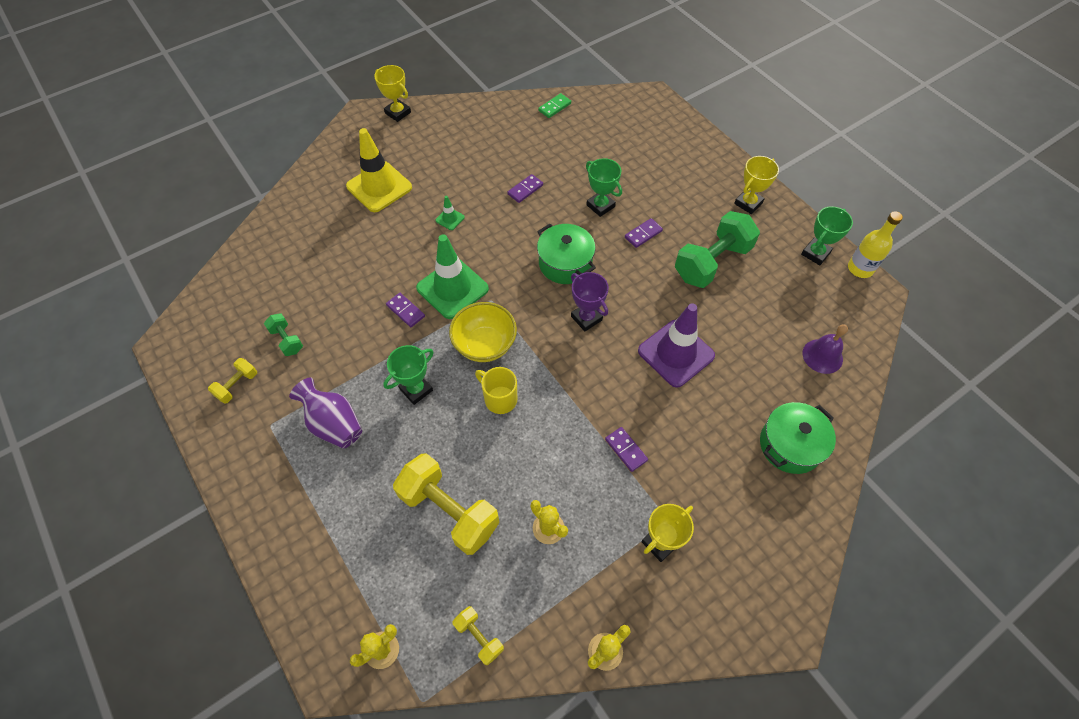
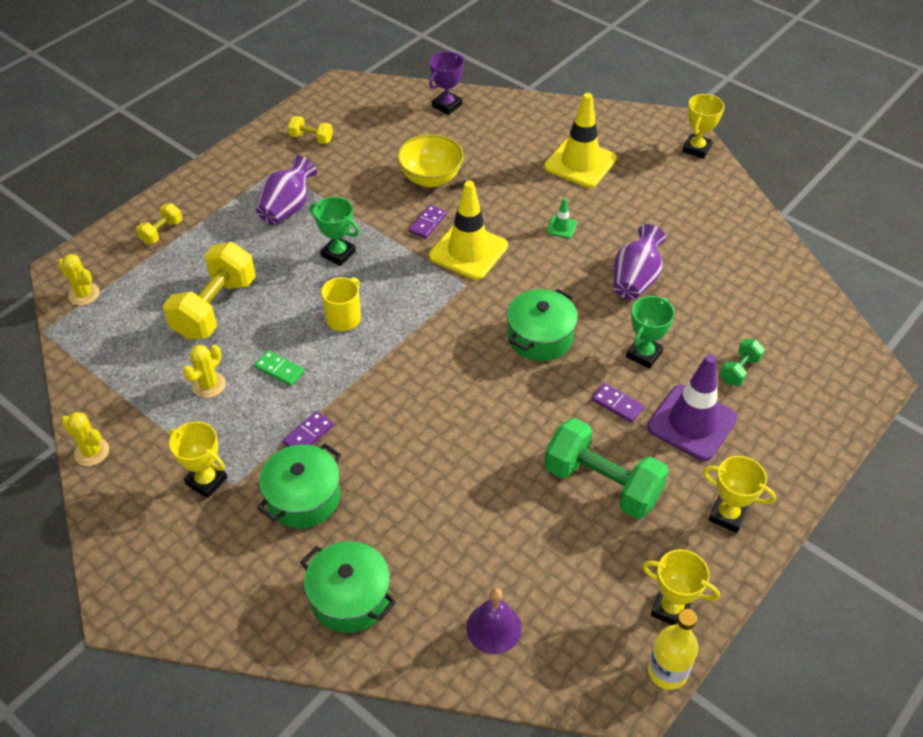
camera: 75 degrees right, 10 degrees down
(287, 340) = (367, 154): green dumbbell -> green dumbbell (739, 370)
(452, 288) = (468, 251): green traffic cone -> yellow traffic cone
(479, 637) = (99, 356): yellow dumbbell -> yellow dumbbell (161, 232)
(485, 345) = (405, 292): yellow bowl -> yellow bowl (431, 178)
(525, 190) = (635, 280): purple domino -> purple vase
(554, 107) = (790, 279): green domino -> green domino (279, 369)
(586, 318) = (469, 370): purple trophy -> purple trophy (447, 105)
(676, 353) = (447, 463): purple traffic cone -> purple traffic cone (692, 423)
(691, 464) = (303, 498): none -> green pot
(815, 253) = (671, 609): green trophy -> yellow trophy

